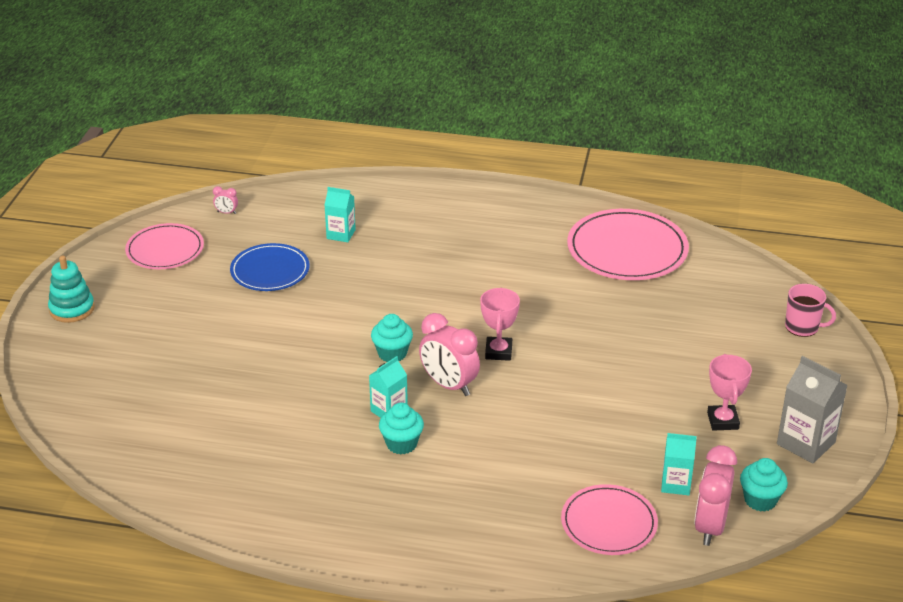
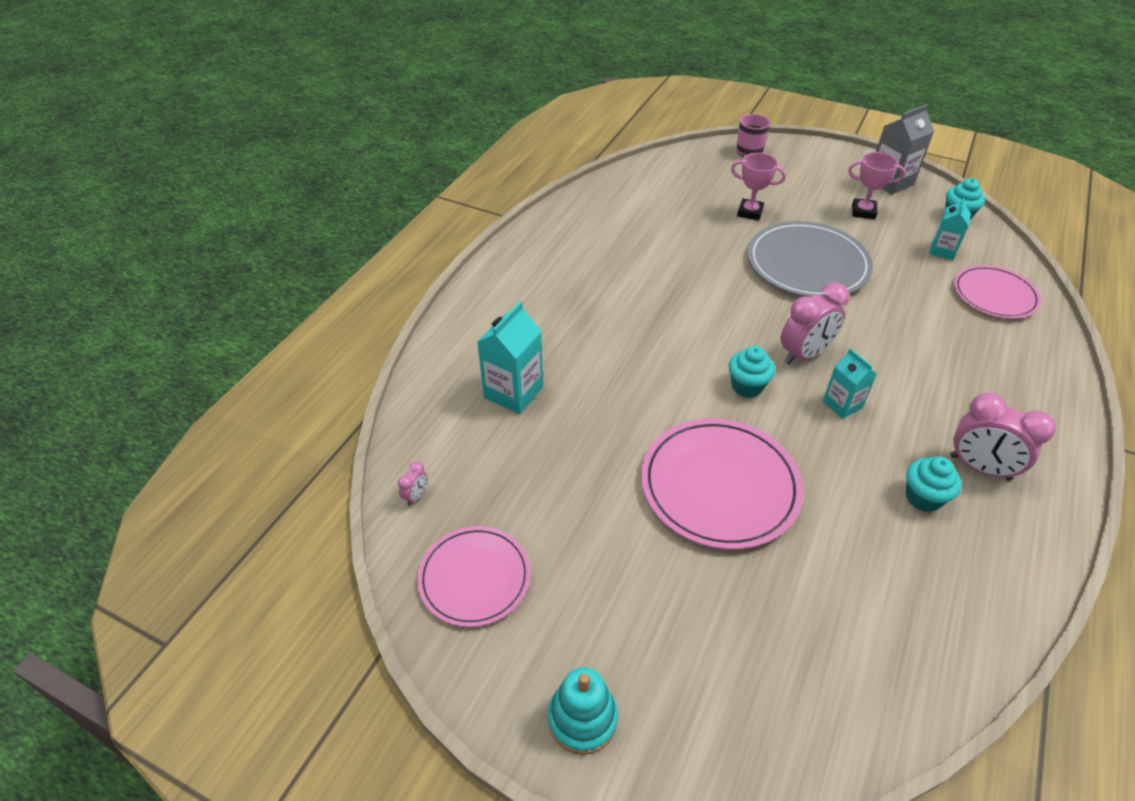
camera: 75 degrees left, 10 degrees up
(270, 271) = (564, 468): blue plate -> none
(341, 234) = (513, 392): turquoise carton -> turquoise carton, size x1.57
(401, 444) = (894, 404): turquoise cupcake -> turquoise cupcake (923, 497)
(498, 352) = (756, 312): pink trophy -> pink trophy (750, 212)
(595, 382) = (807, 264): none -> grey plate
(627, 250) = (618, 207): pink plate -> pink plate (719, 486)
(710, 527) = (991, 245): pink clock -> pink clock (979, 467)

